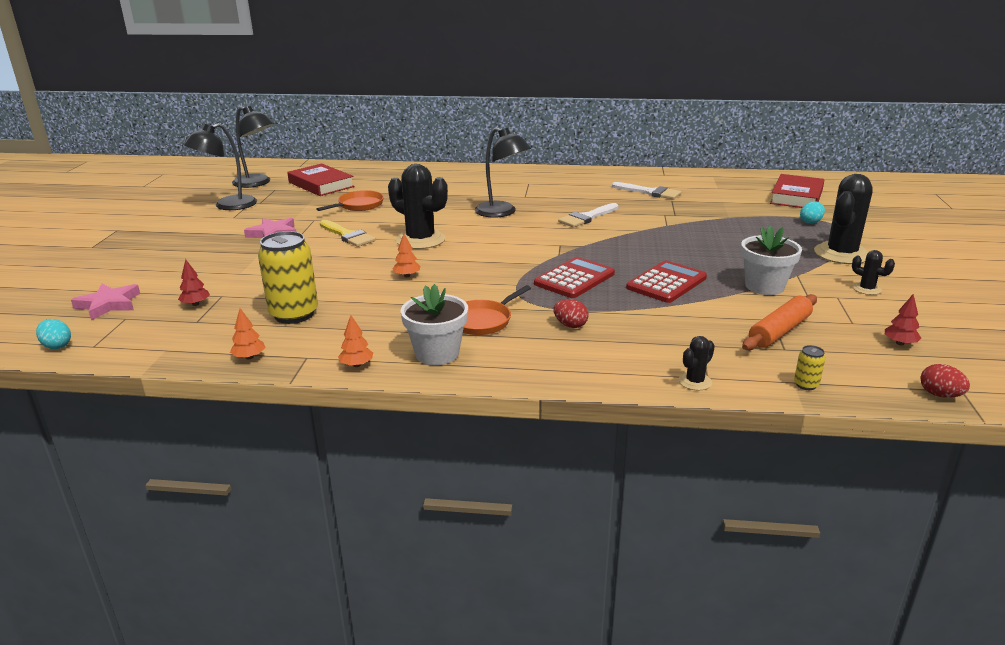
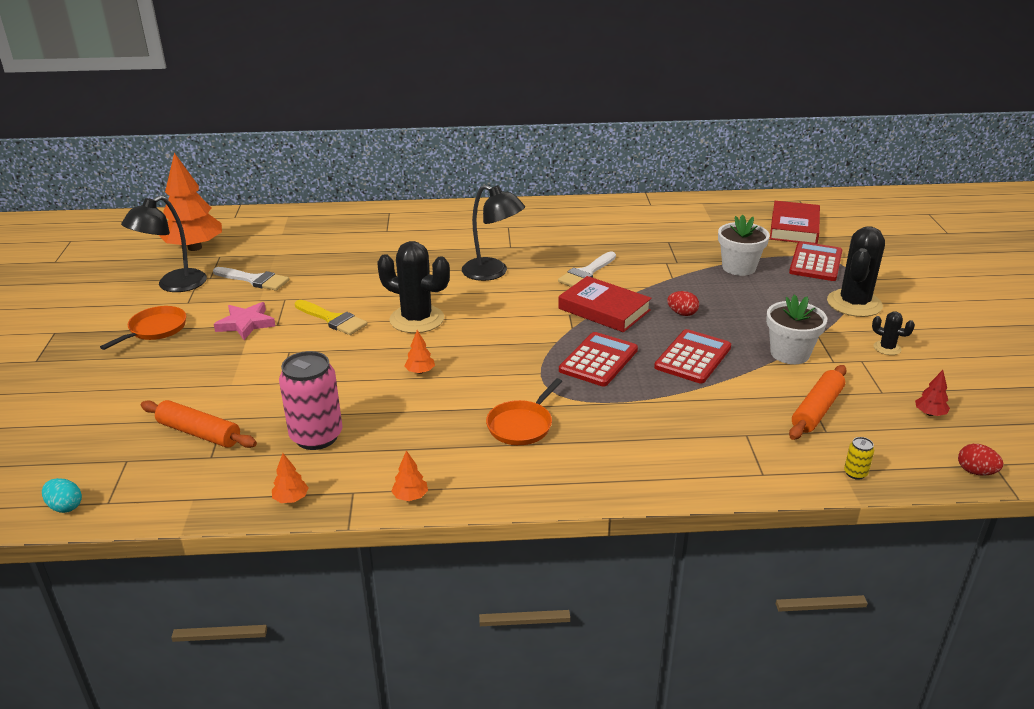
camera: 10 degrees left, 5 degrees up
(109, 304) = (98, 443): pink star -> none
(195, 304) = (199, 433): red tree -> orange rolling pin
(257, 183) = (194, 248): black lamp -> orange tree
(294, 314) = (316, 436): yellow can -> pink can
(321, 184) = (272, 245): red book -> red book (604, 309)
(358, 205) = (328, 273): orange pan -> orange pan (155, 329)
(437, 354) = (489, 473): white flower pot -> white flower pot (739, 267)
(570, 325) = (612, 422): red egg -> red egg (682, 313)
(650, 192) = (643, 231): white brush -> white brush (255, 280)
(695, 381) = (752, 481): black cactus -> none
(810, 222) = (815, 262): turquoise egg -> red calculator

